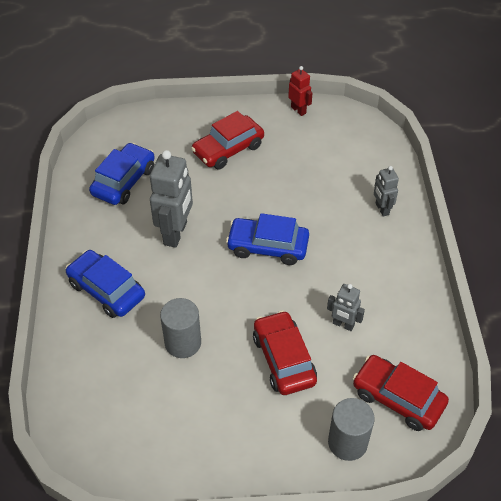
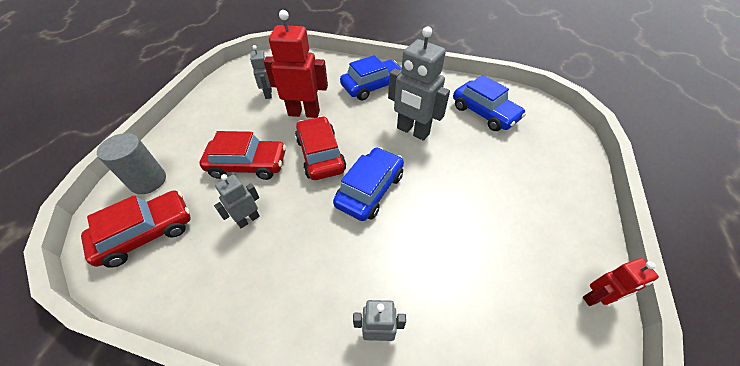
camera: 110 degrees right, 0 degrees up
(160, 400) = (269, 94): none -> grey robot
(183, 343) = (304, 113): grey cylinder -> red robot
(228, 149) = (519, 196): red car -> red car (320, 155)

